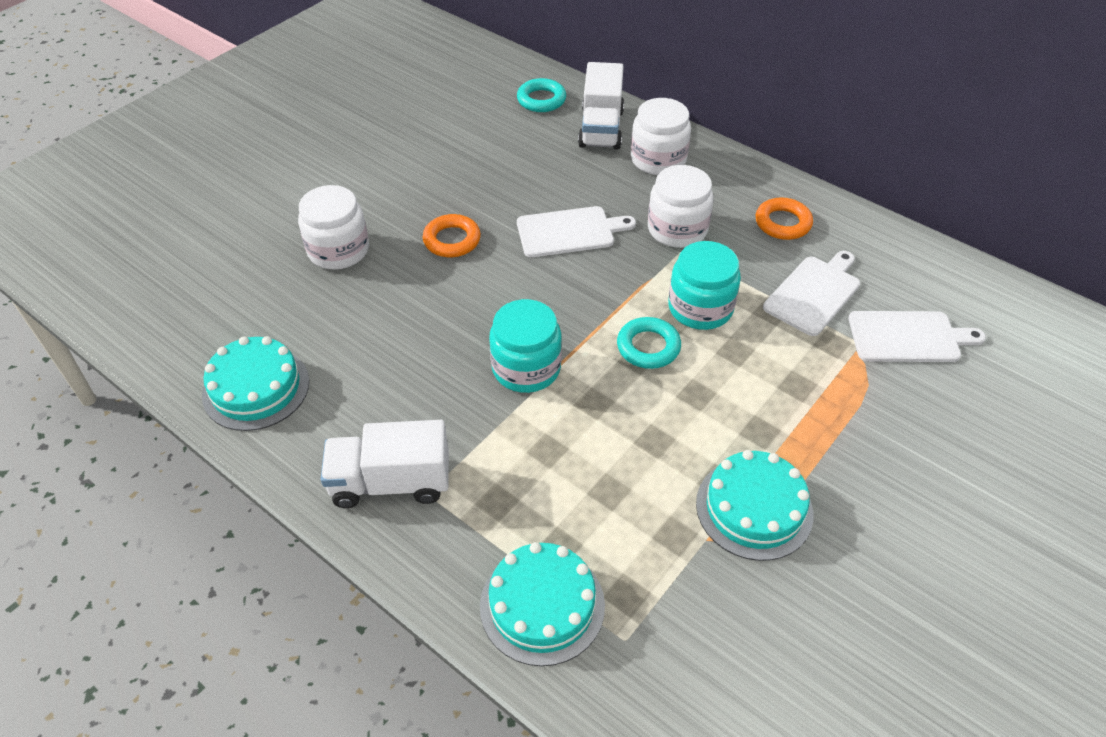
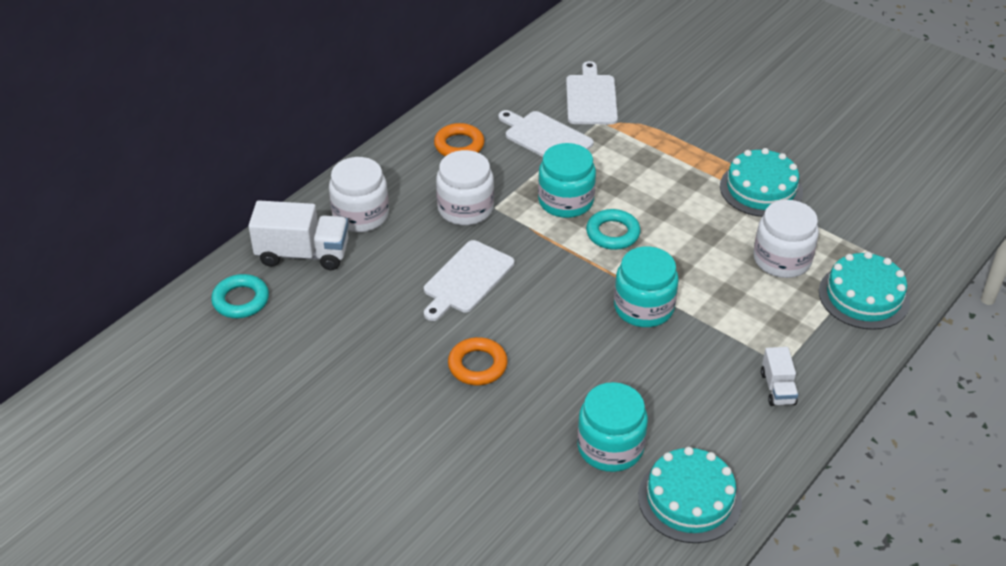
camera: 90 degrees left, 5 degrees down
(334, 331) = (610, 447): none -> turquoise jar
(338, 250) = (492, 458): white jar -> white jar (782, 259)
(391, 482) = (777, 388): white truck -> white truck, size x0.55
(569, 231) = (466, 279): white cutting board -> white cutting board turned 135 degrees counterclockwise

